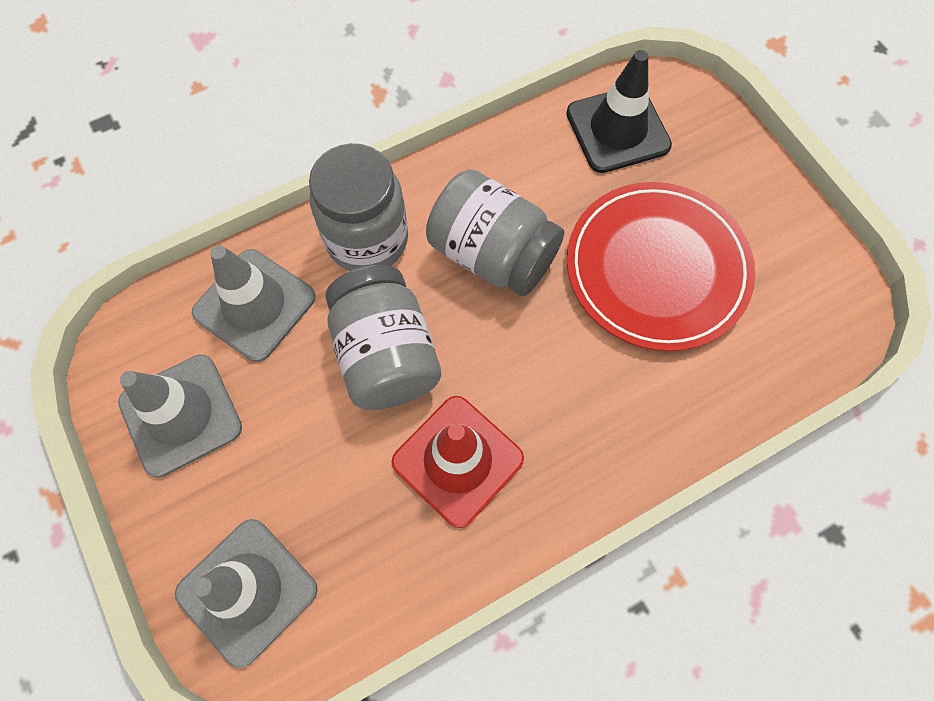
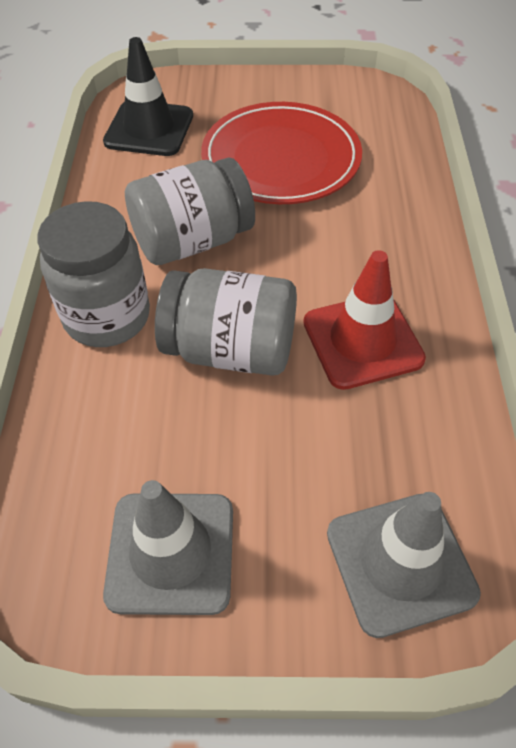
camera: 60 degrees left, 15 degrees down
(254, 305) = (99, 433): grey traffic cone -> none

